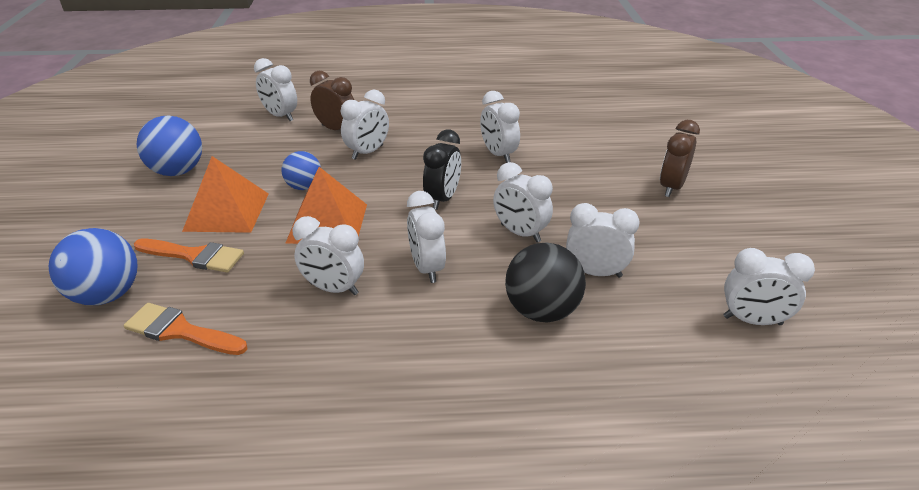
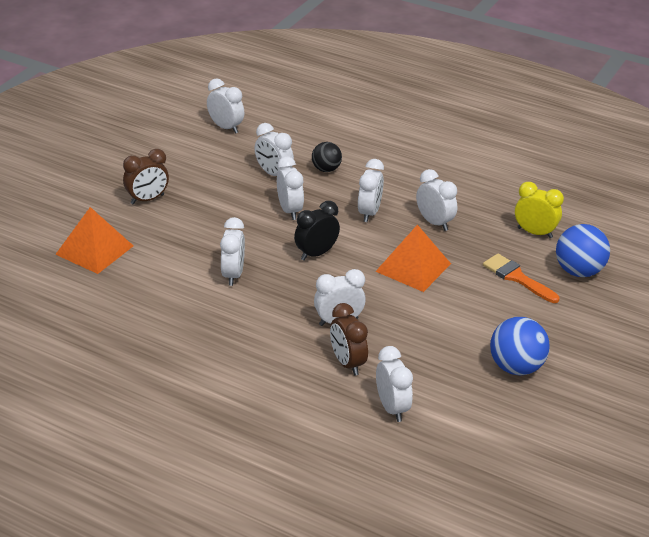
camera: 150 degrees left, 0 degrees up
(180, 331) = (534, 233): orange brush -> yellow clock
(227, 212) = (484, 306): orange pyramid -> orange pyramid (94, 250)
(304, 187) = (413, 306): blue ball -> none
(542, 311) = (326, 169): black ball -> black ball, size x0.63

